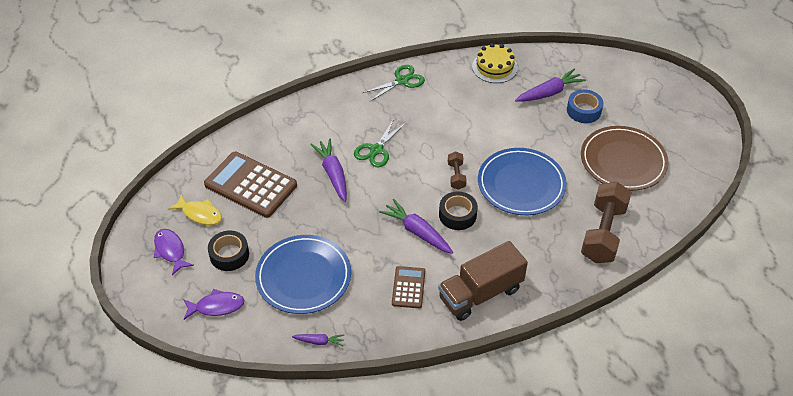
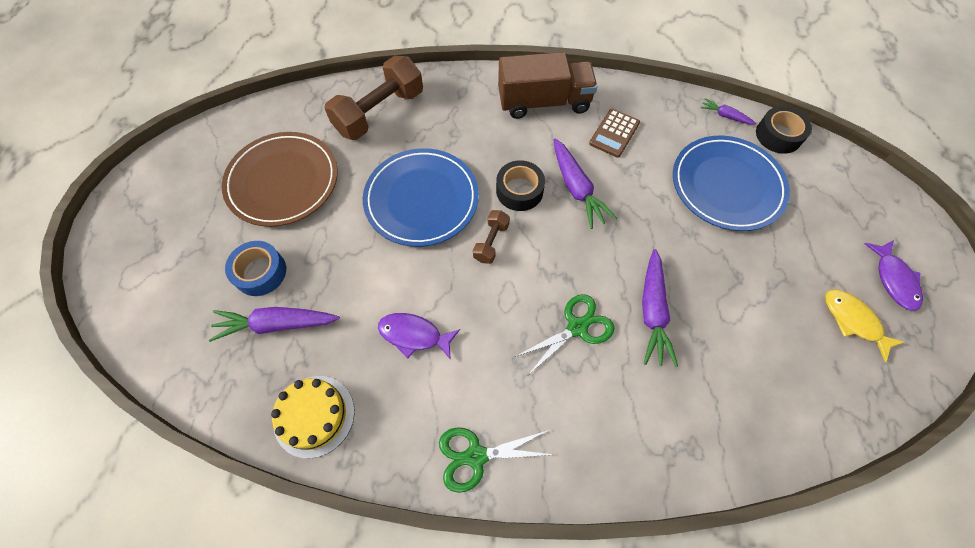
camera: 155 degrees left, 15 degrees up
(217, 306) = (833, 188): purple fish -> purple fish (414, 335)
(229, 255) = (814, 245): black tape -> black tape (778, 135)
(250, 185) = (775, 341): brown calculator -> none

